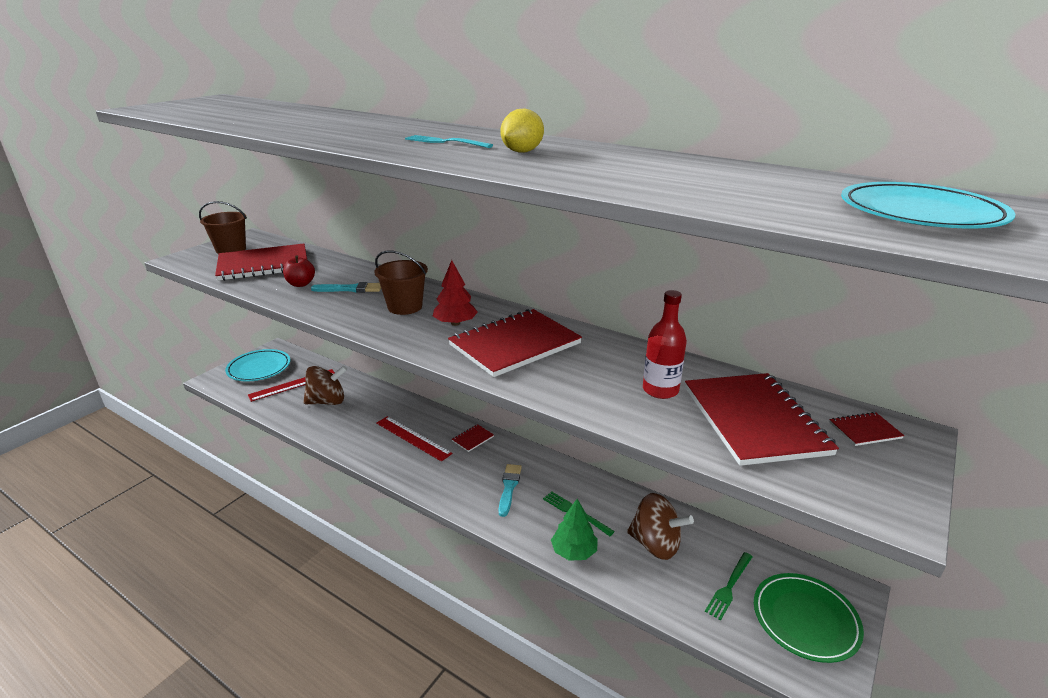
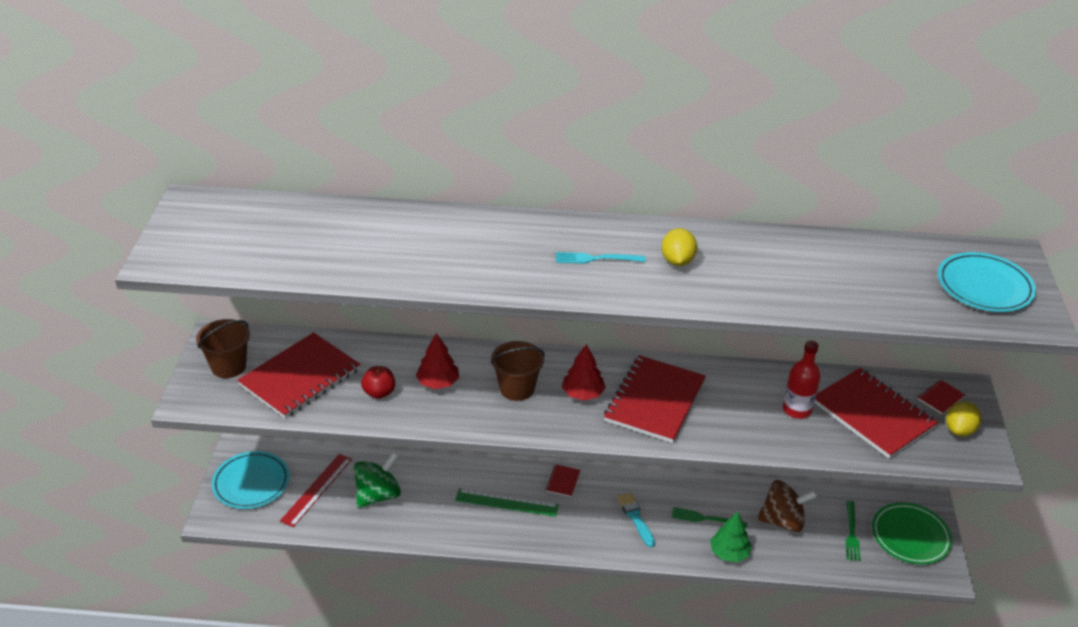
camera: 30 degrees left, 10 degrees up
(327, 401) = (378, 495): brown spinning top -> green spinning top
(350, 289) = (438, 382): turquoise brush -> red tree
(413, 438) = (506, 502): red ruler -> green ruler
(871, 469) = (959, 430): none -> yellow lemon

